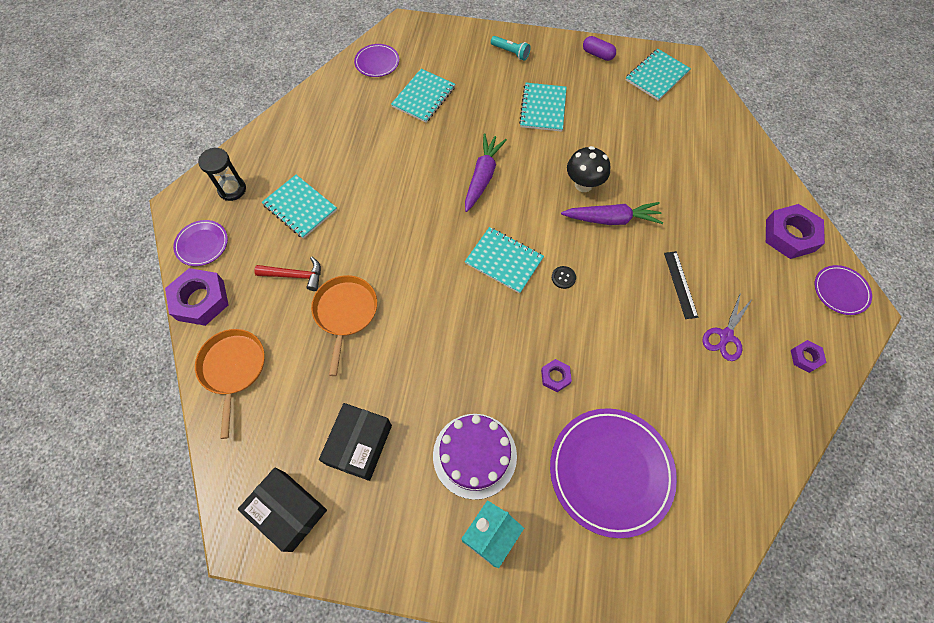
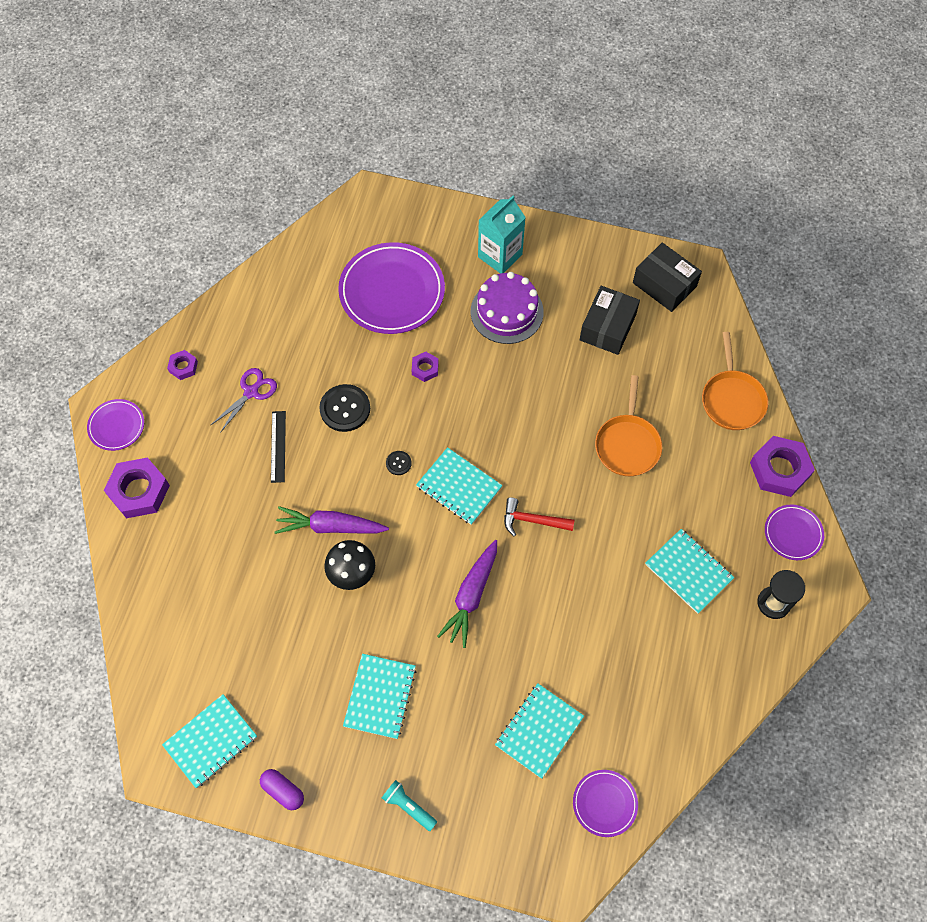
camera: 175 degrees left, 0 degrees up
(295, 275) = (683, 488): red hammer -> red hammer (532, 520)
(627, 326) = (345, 409): none -> black button

